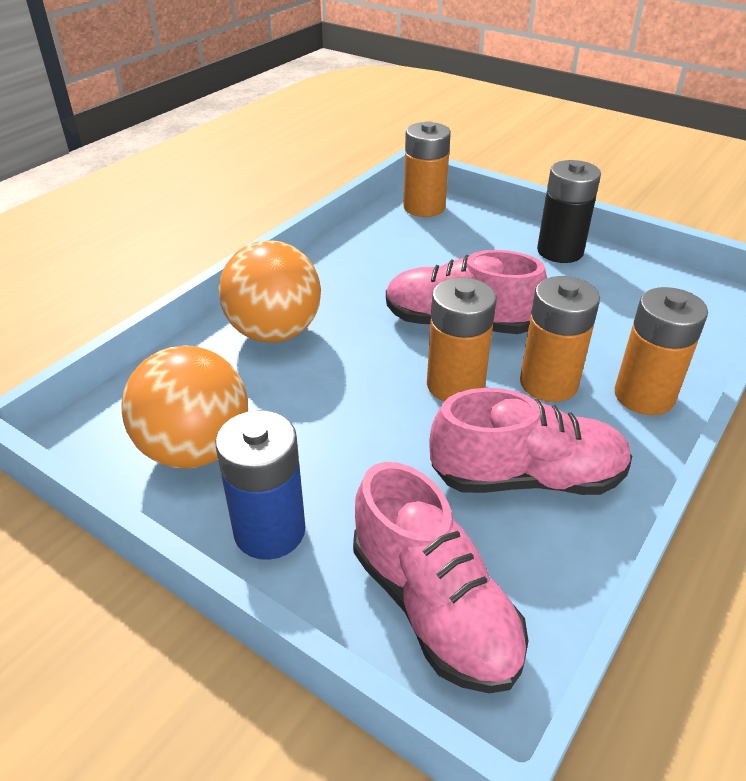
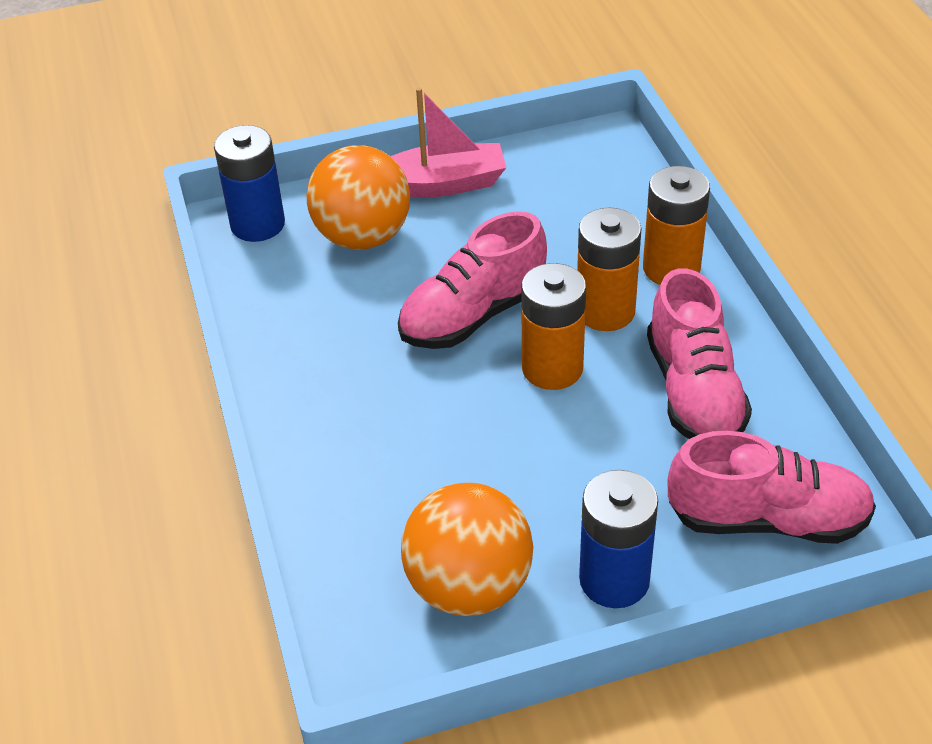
camera: 50 degrees left, 5 degrees up
(274, 332) = (351, 450): orange ball -> orange ball (363, 237)
(424, 207) = (257, 224): orange battery -> blue battery
(527, 478) = (694, 392): pink shoe -> pink shoe turned 135 degrees clockwise
(560, 251) = (441, 184): black battery -> pink boat

